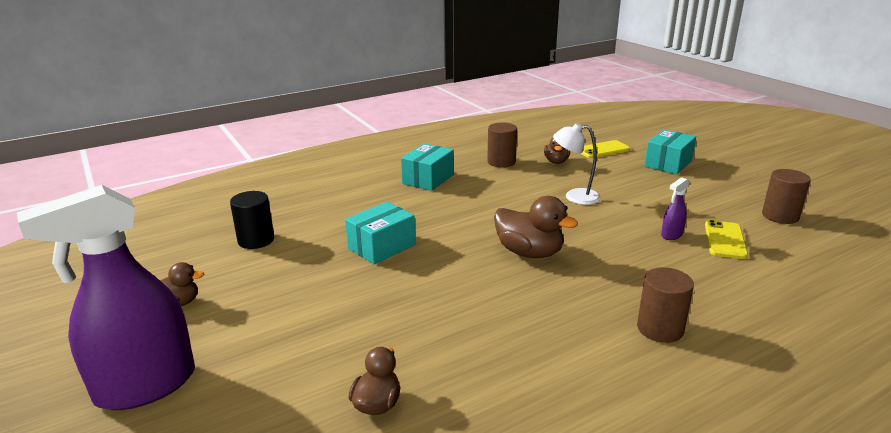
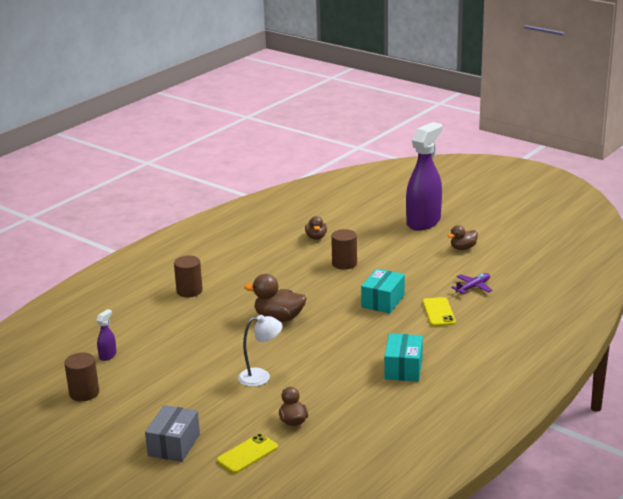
camera: 160 degrees right, 0 degrees up
(256, 240) = (473, 287): black cylinder -> purple plane
(501, 162) = (349, 408): brown cylinder -> brown cylinder (344, 263)
(668, 164) = (174, 445): turquoise box -> grey box
(671, 235) = (178, 354): purple spray bottle -> purple spray bottle (108, 355)
(725, 240) = (137, 358): yellow phone -> yellow phone (438, 312)

